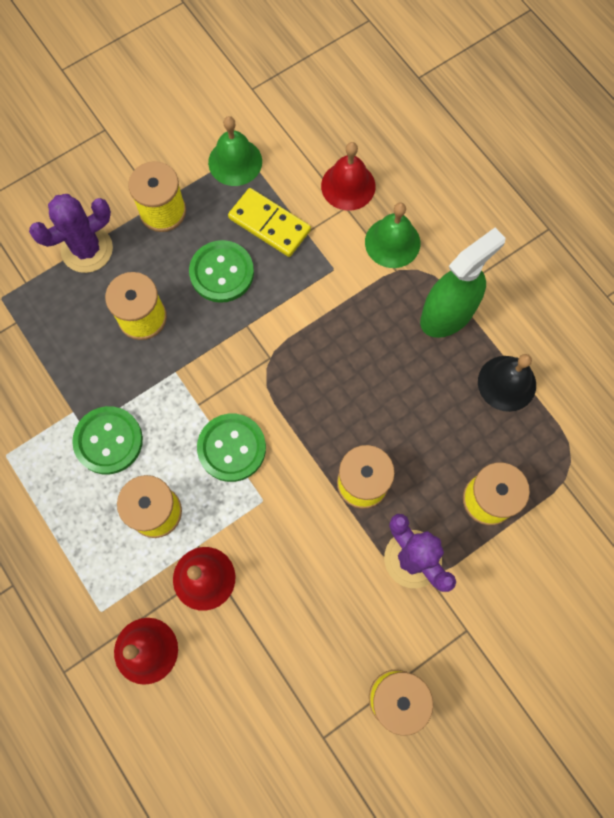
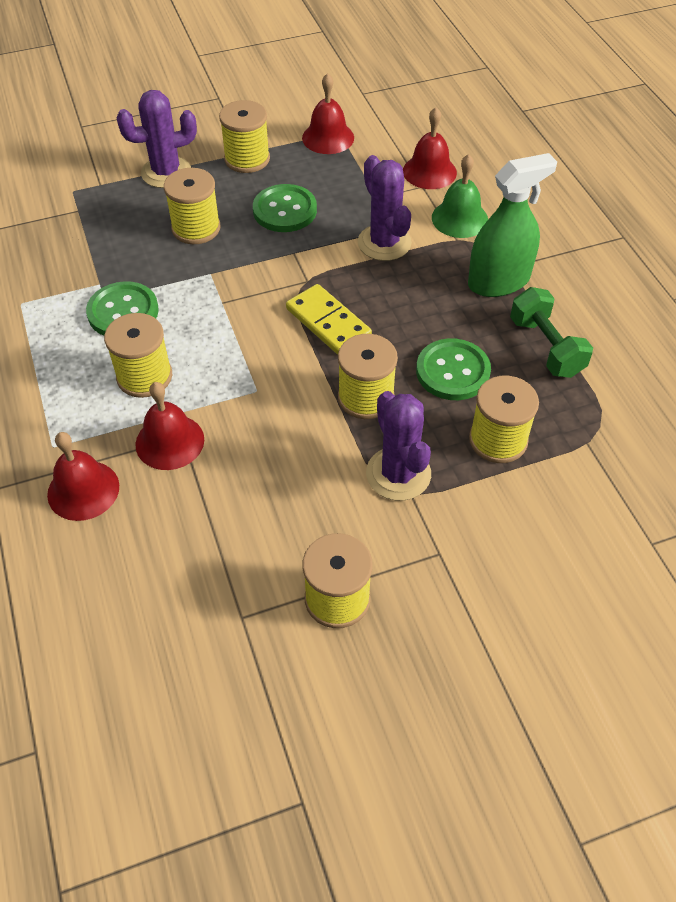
camera: 15 degrees right, 20 degrees down
(231, 448) = (241, 342): green button -> green button (452, 371)
(235, 162) = (328, 137): green bell -> red bell
(269, 224) = (344, 185): yellow domino -> yellow domino (328, 322)
(329, 292) = (384, 243): none -> purple cactus
(507, 383) = (546, 347): black bell -> green dumbbell

